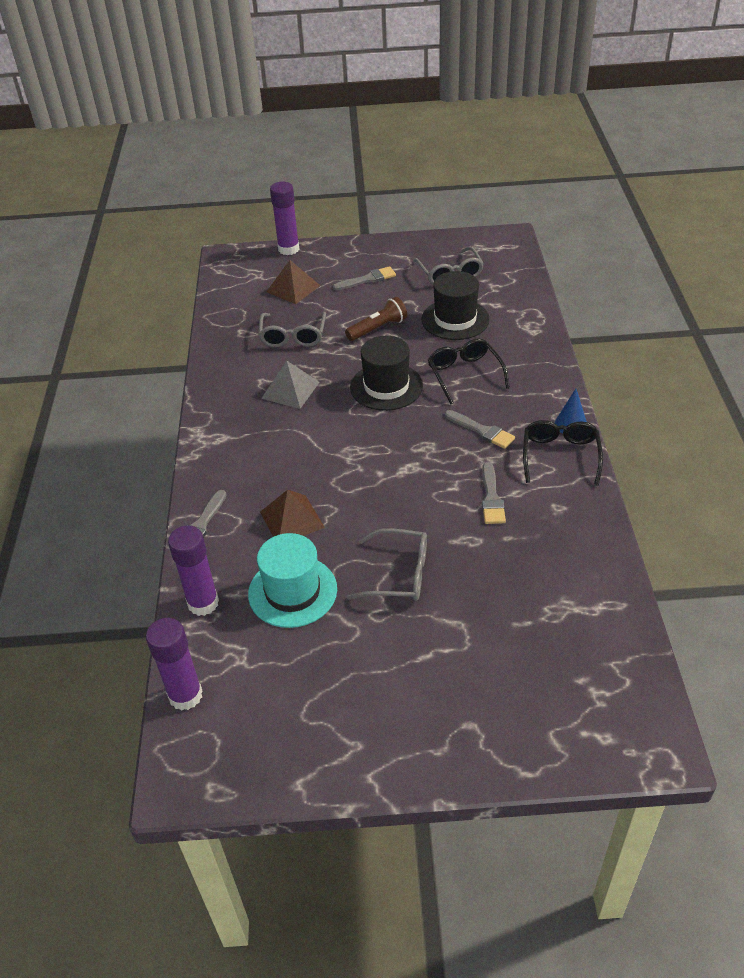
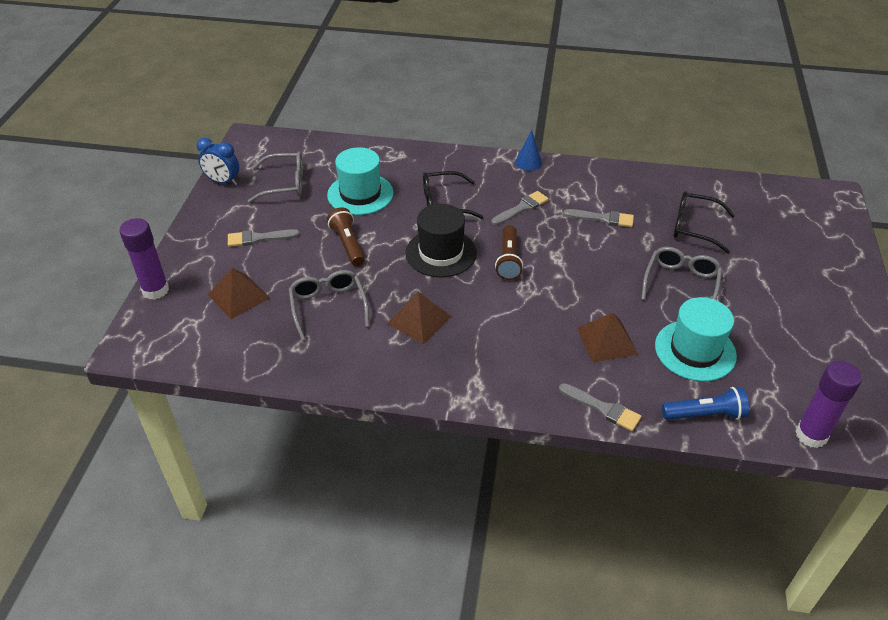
camera: 80 degrees left, 0 degrees up
(203, 603) = (705, 414): purple glue stick -> blue flashlight
(290, 390) = (419, 319): grey pyramid -> brown pyramid
(293, 336) = (328, 307): grey glasses -> grey glasses turned 120 degrees counterclockwise
(367, 279) = (258, 238): grey brush -> grey brush turned 90 degrees counterclockwise
(391, 433) = (508, 260): none -> brown flashlight
(437, 241) = (223, 181): none -> blue clock
(455, 319) = (360, 194): black hat -> turquoise hat
(560, 456) = (564, 175): black glasses -> black glasses (694, 227)

